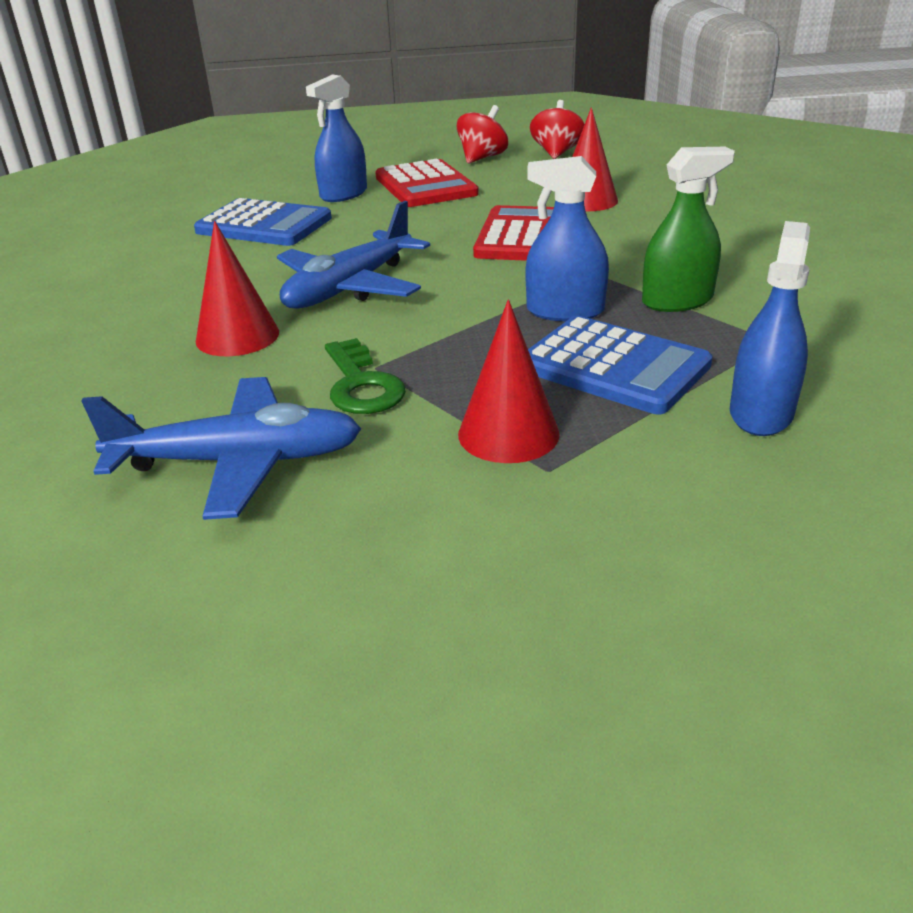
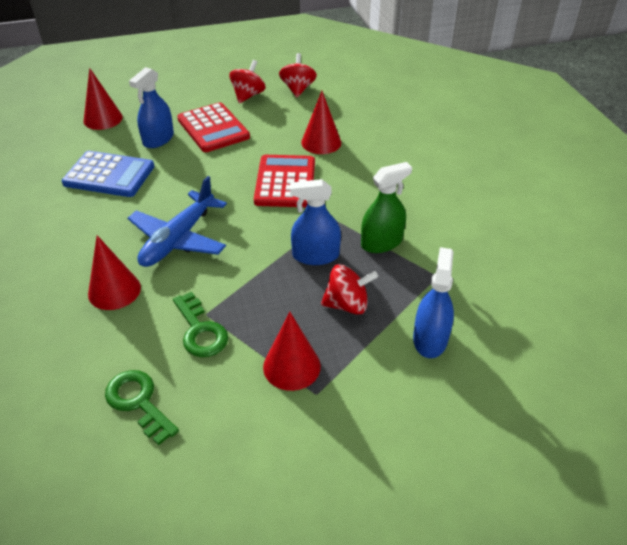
camera: 10 degrees left, 10 degrees up
(239, 462) = (138, 402): blue plane -> green key
(270, 176) = (103, 119): none -> red cone
(613, 366) = (347, 304): blue calculator -> red spinning top

